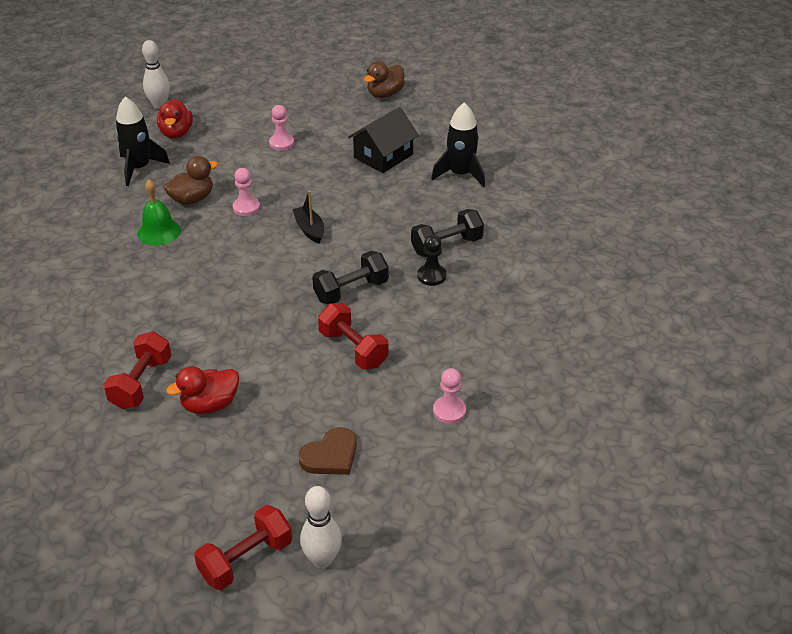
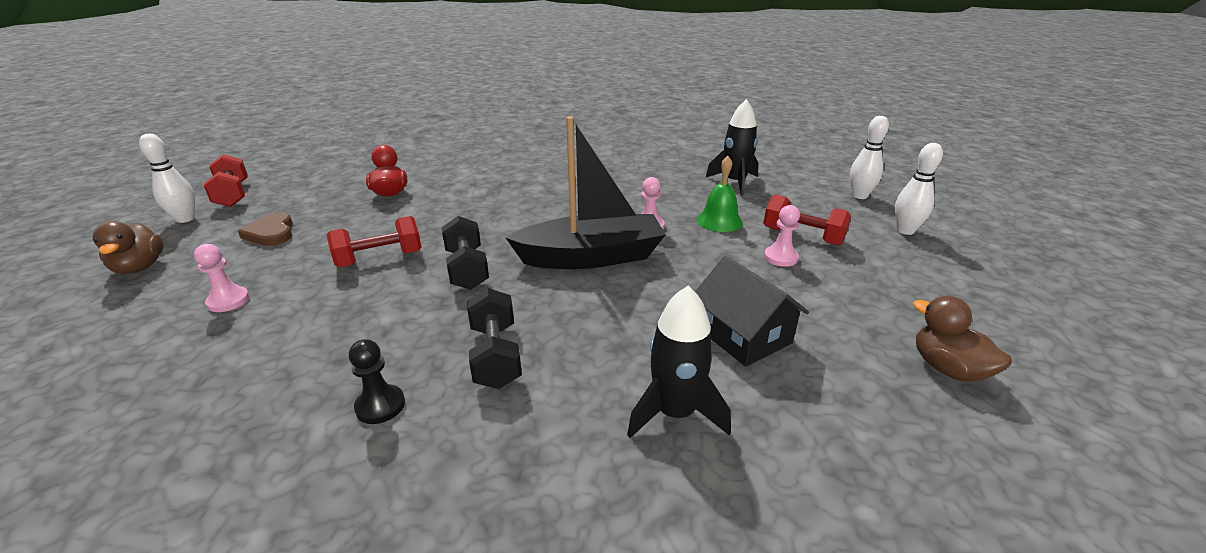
camera: 105 degrees right, 10 degrees down
(141, 383) = (441, 173): red dumbbell -> red dumbbell (802, 236)
(159, 231) = (627, 186): green bell -> green bell (719, 221)
(176, 133) = (801, 201): red duck -> none
(192, 199) = (674, 202): brown duck -> brown duck (140, 267)
(222, 91) = (905, 231): none -> white bowling pin
(309, 229) = (591, 257): black boat -> black boat, size x2.29
(431, 276) = (445, 330): black pawn -> black pawn (380, 406)

